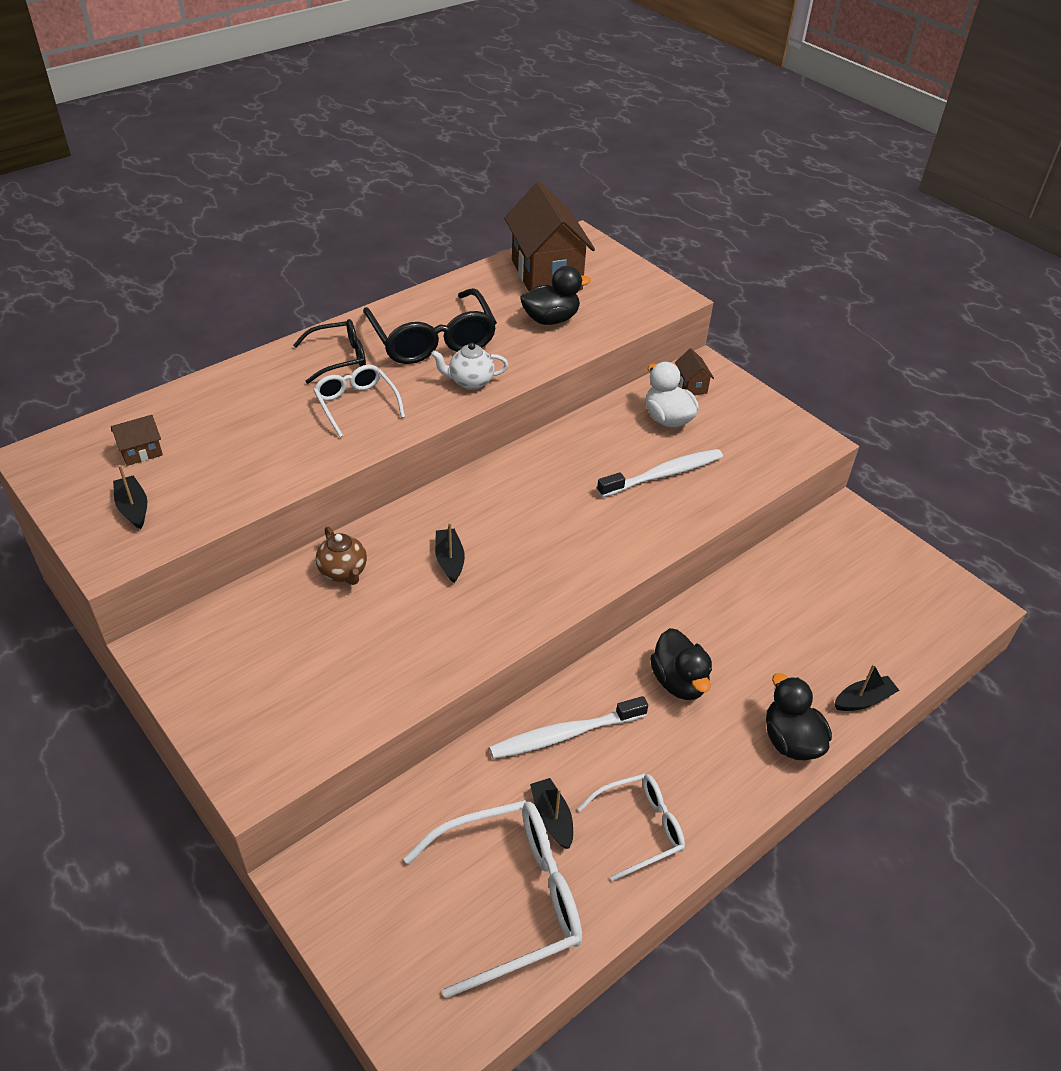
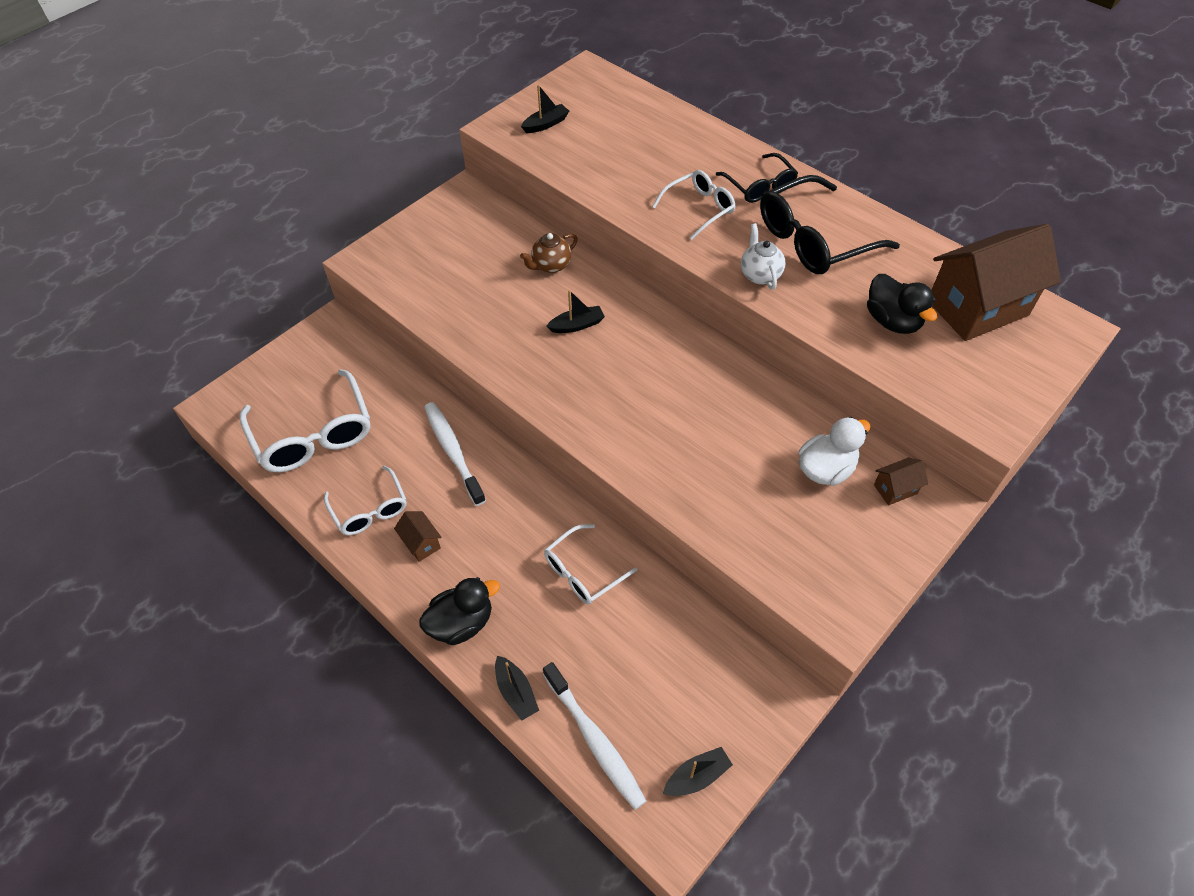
camera: 85 degrees right, 10 degrees up
(141, 452) = (604, 112): brown house -> brown house (421, 543)
(552, 818) = (377, 452): black boat -> black boat (697, 776)
(663, 474) = (733, 470): white toothbrush -> white toothbrush (595, 740)
(679, 682) = (517, 530): black duck -> none
(731, 632) = (583, 572): none -> white glasses

